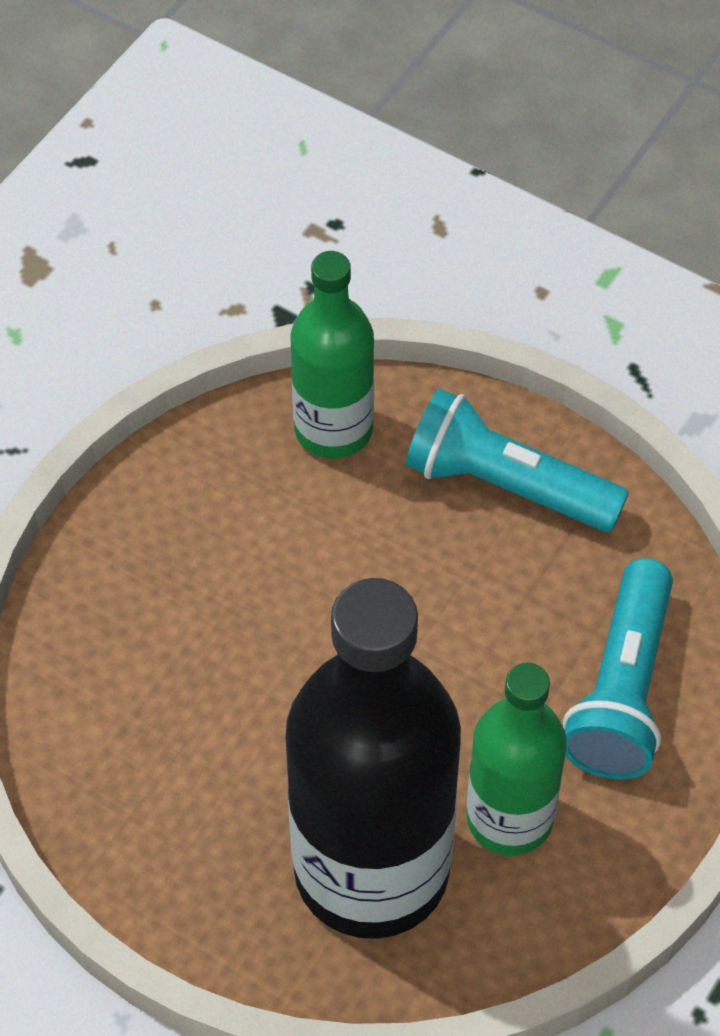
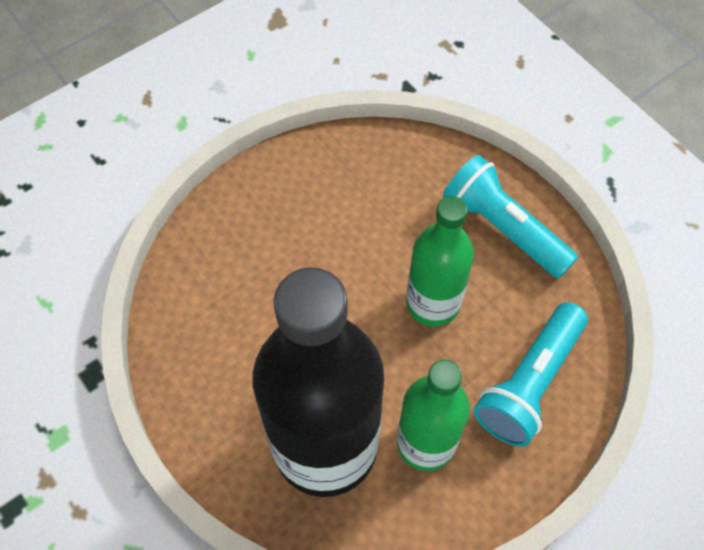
camera: 20 degrees right, 5 degrees up
(333, 429) = (410, 162): green bottle -> green bottle (433, 303)

